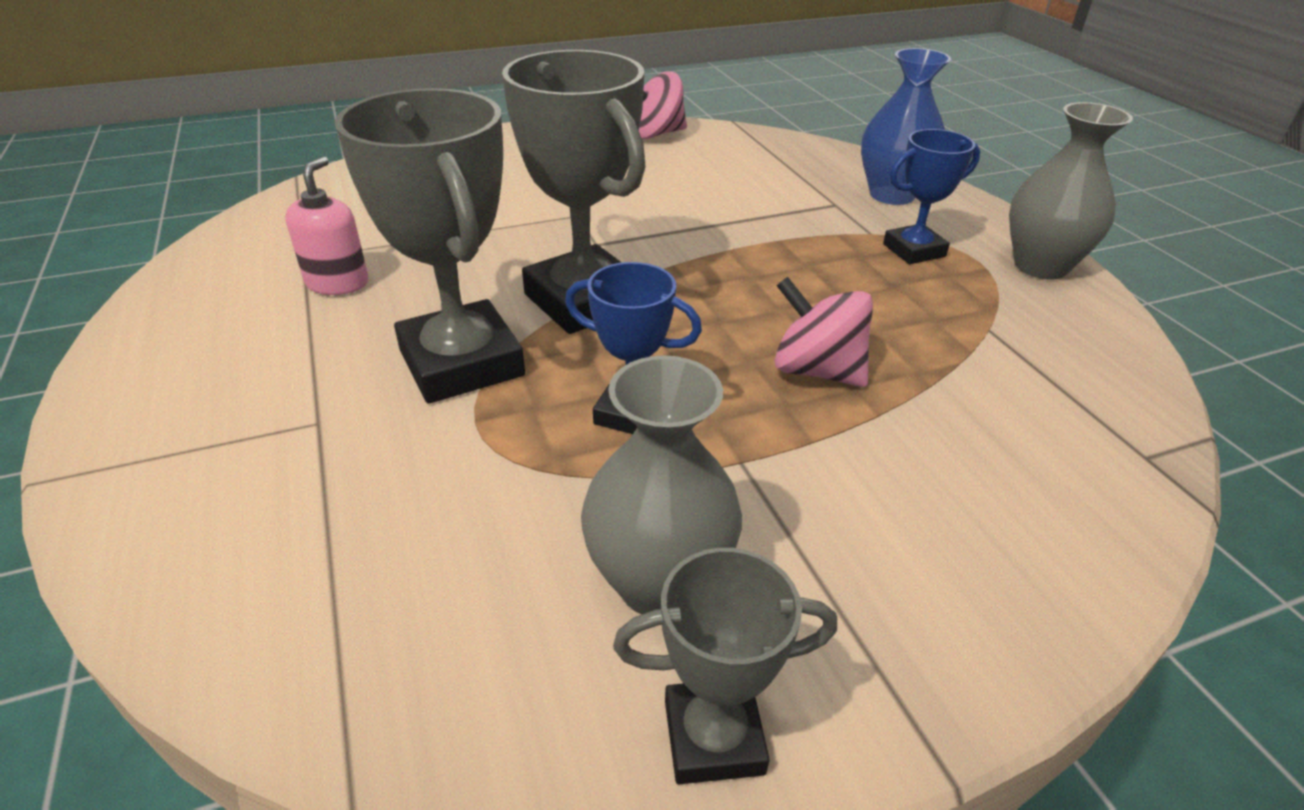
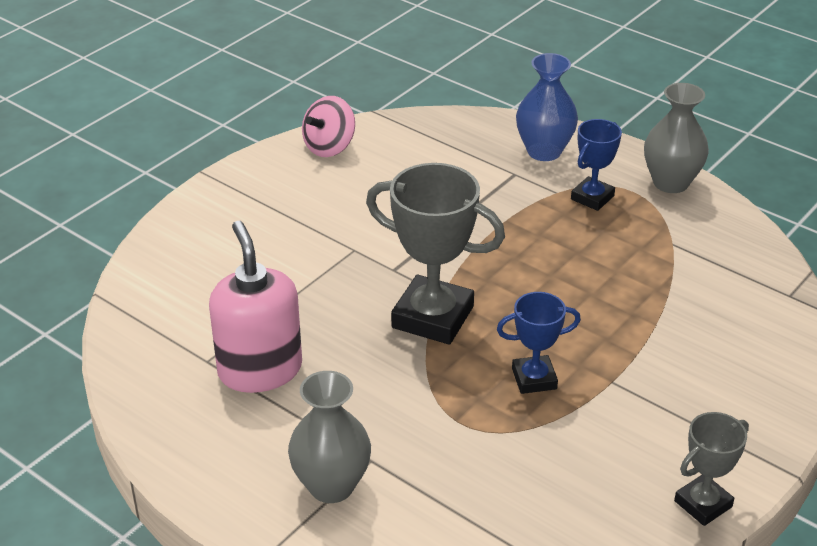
camera: 30 degrees left, 0 degrees up
(337, 283) = (260, 370): pink soap dispenser -> pink soap dispenser, size x1.75
(462, 363) = (408, 390): grey trophy -> none
(659, 583) = (628, 457): grey vase -> grey vase (331, 486)
(817, 370) = (605, 310): pink spinning top -> none

